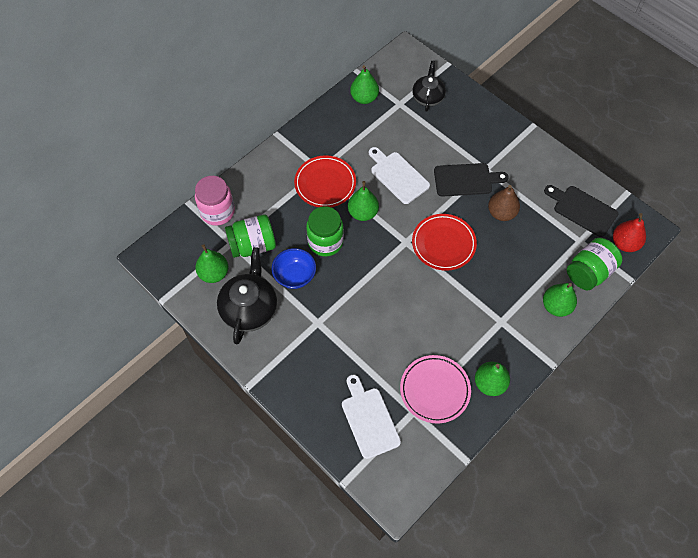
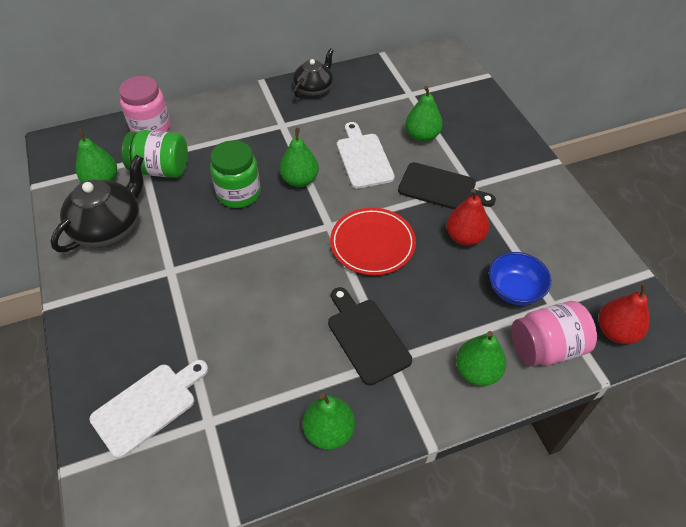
camera: 25 degrees right, 10 degrees down
(295, 275) = (181, 214): blue bowl -> blue bowl (514, 290)
(325, 183) = (279, 139): red plate -> none
(364, 98) = (374, 78): green pear -> green pear (422, 136)
(369, 419) = (148, 406): white cutting board -> white cutting board turned 45 degrees clockwise
(428, 97) = (445, 98): black teapot -> black teapot (314, 89)
(435, 390) = (252, 407): pink plate -> none
(501, 213) = (464, 237): brown pear -> red pear
(582, 210) = (575, 270): black cutting board -> black cutting board (366, 337)
(589, 272) = (546, 347): green jar -> pink jar

